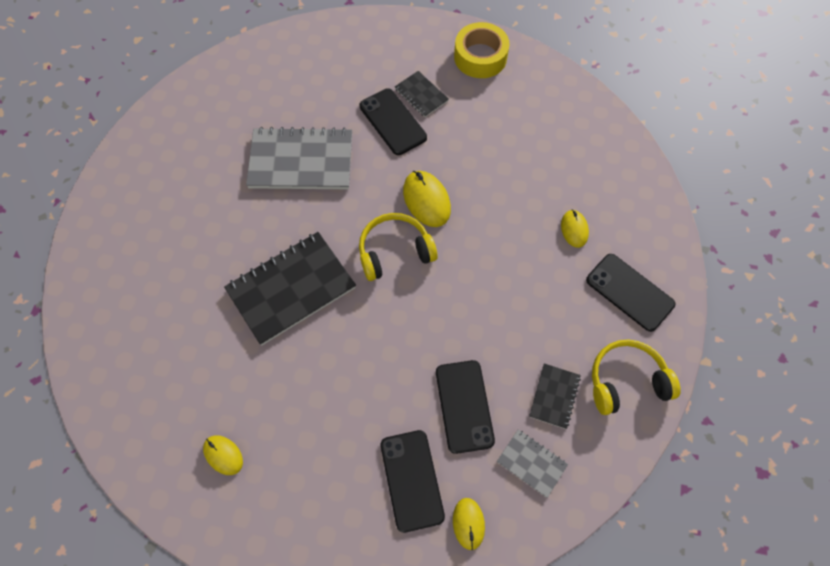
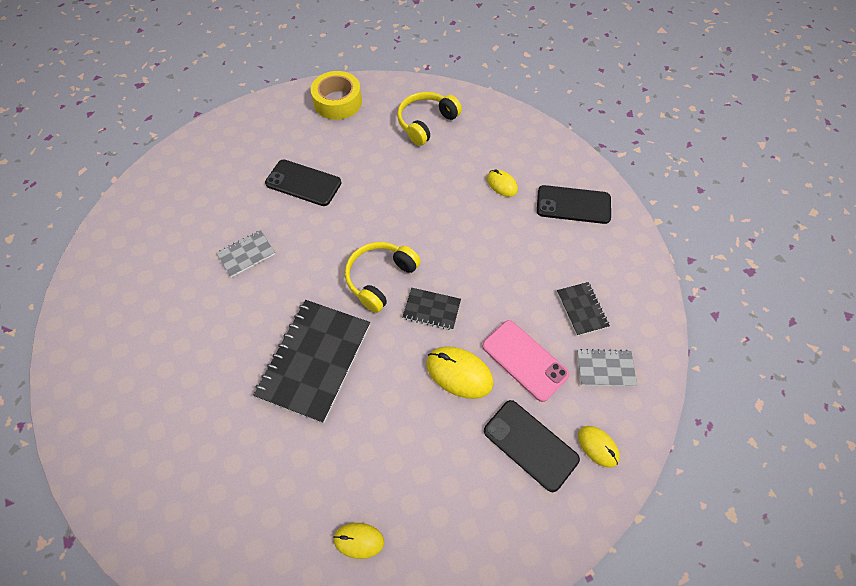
camera: 35 degrees left, 5 degrees down
(301, 161) = (246, 254): grey notebook -> grey notebook, size x0.49
(421, 95) = (311, 152): black notebook -> black notebook (431, 309)
(426, 200) = (376, 226): yellow mouse -> yellow mouse (459, 373)
(464, 406) = (524, 360): black phone -> pink phone
(626, 381) = (620, 266): yellow headphones -> yellow headphones (426, 123)

